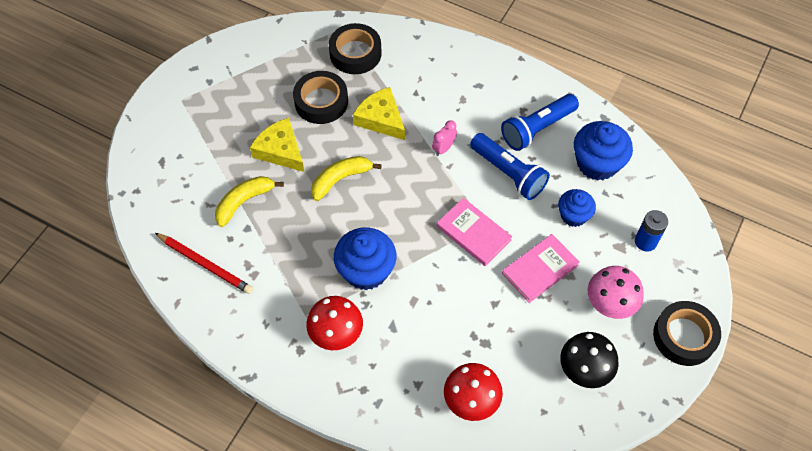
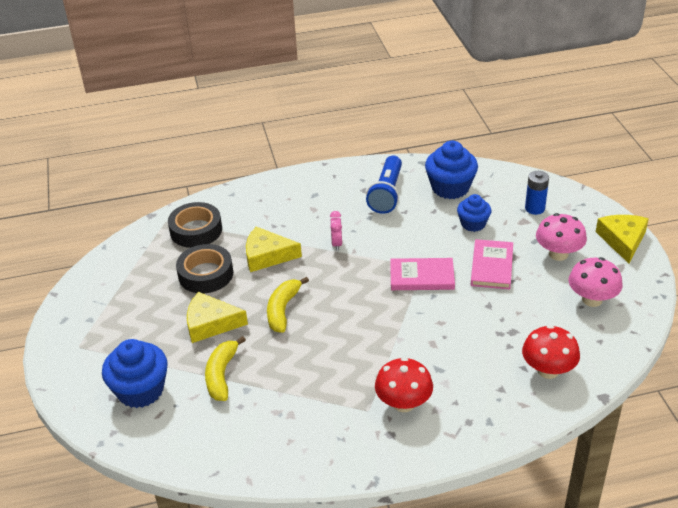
camera: 40 degrees left, 20 degrees down
(205, 264) = (240, 437): red pencil -> none
(366, 270) = (375, 350): blue cupcake -> blue cupcake (140, 390)
(509, 173) = (400, 229): blue flashlight -> none
(584, 369) = (592, 299): black mushroom -> pink mushroom
(684, 336) = (622, 240): black tape -> yellow cheese

